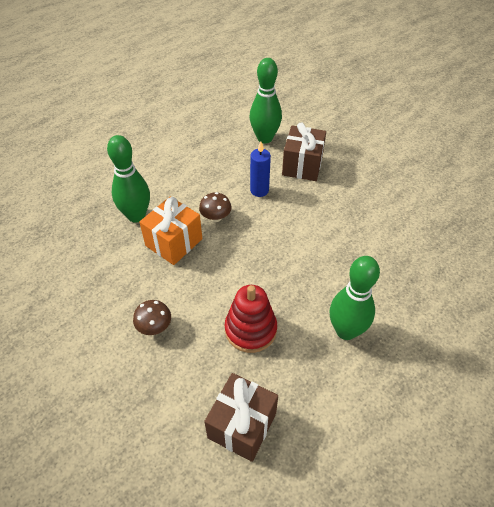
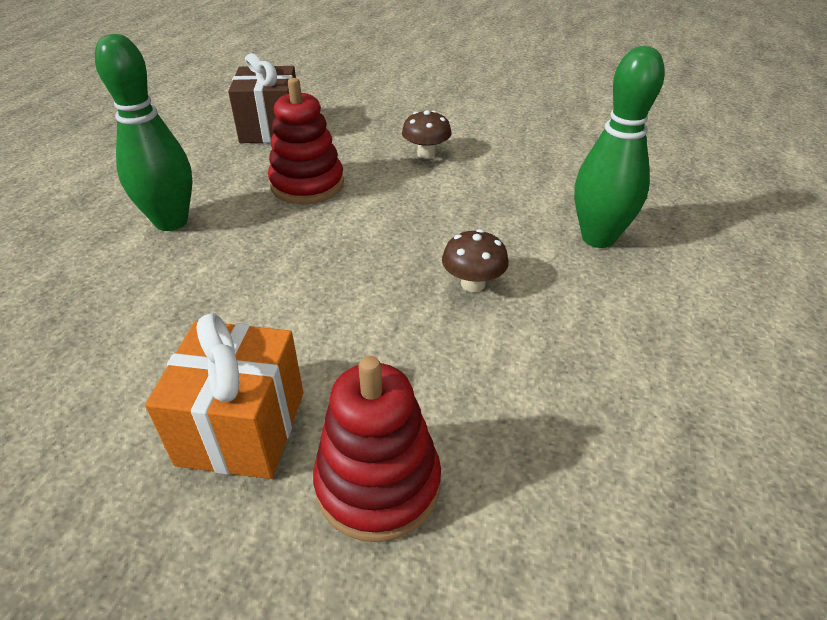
camera: 150 degrees right, 10 degrees down
(174, 242) = (499, 228): orange gift -> orange gift (242, 428)
(259, 190) = (436, 366): blue candle -> none
(265, 138) = (548, 536): green bowling pin -> none
(302, 165) = (378, 484): brown gift -> red stacking toy

